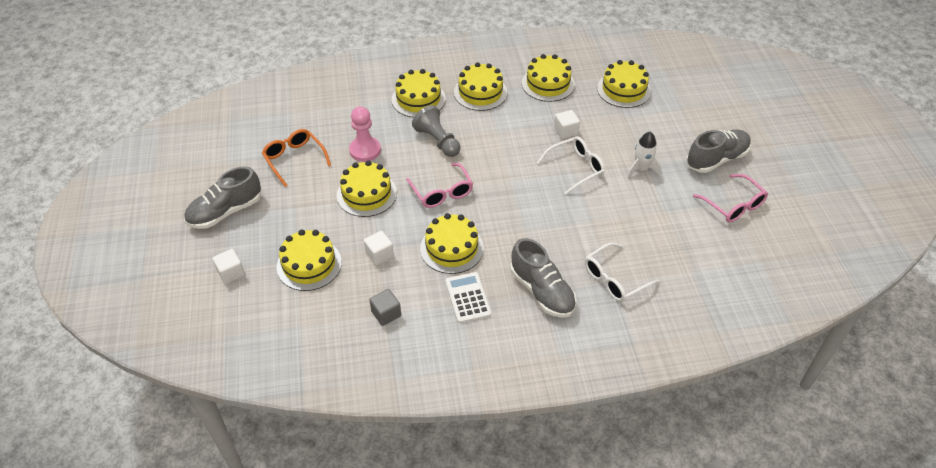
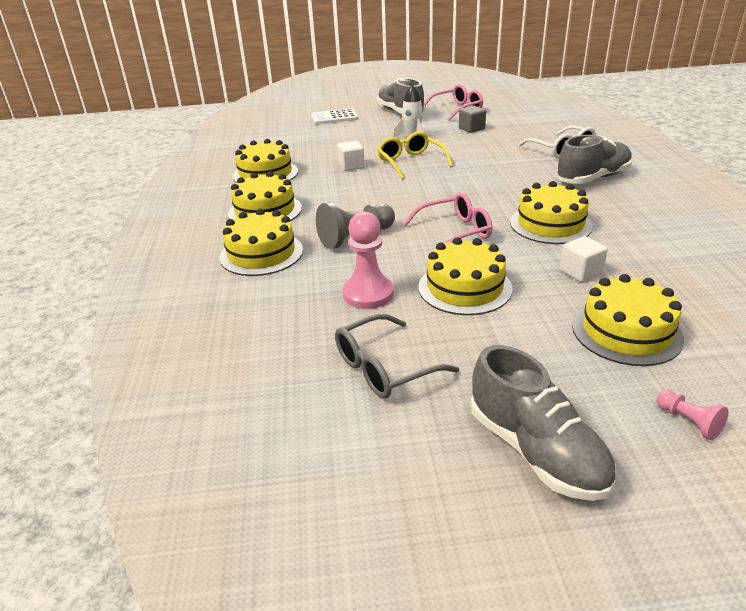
camera: 85 degrees left, 15 degrees down
(231, 273) = (689, 422): white cube -> pink pawn
(294, 160) = (385, 367): orange glasses -> grey glasses
(386, 314) = (679, 263): grey cube -> grey cube (471, 129)
(467, 298) = (623, 214): white calculator -> white calculator (334, 117)
(575, 168) = (411, 162): white glasses -> yellow glasses
(624, 90) = (291, 140): yellow cake -> none

